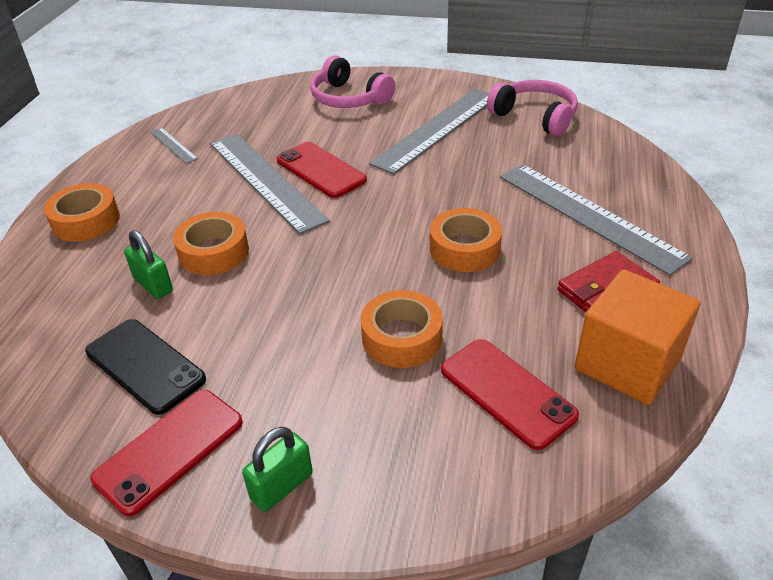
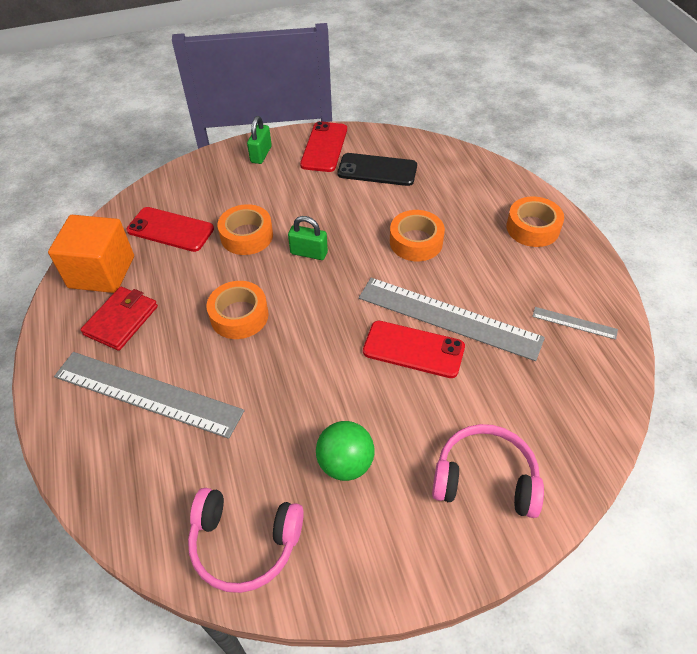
camera: 150 degrees right, 10 degrees up
(153, 285) = (427, 207): green padlock -> green padlock (309, 253)
(437, 129) = (345, 463): grey ruler -> green ball

